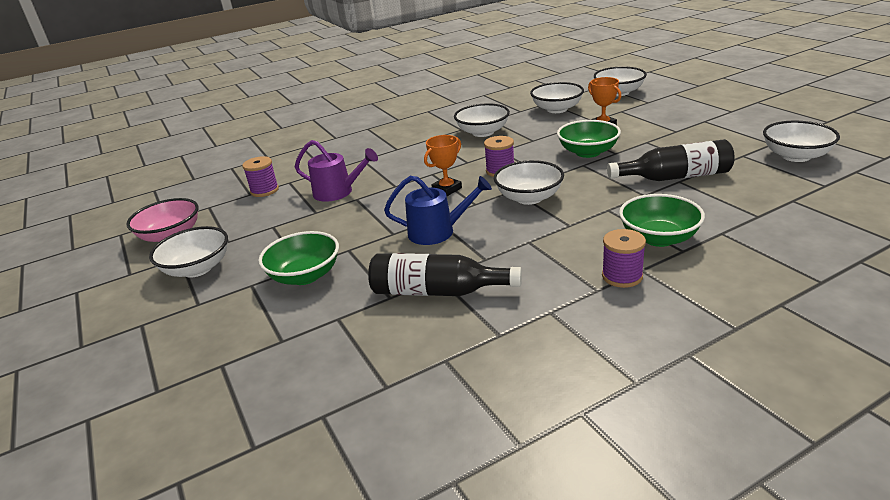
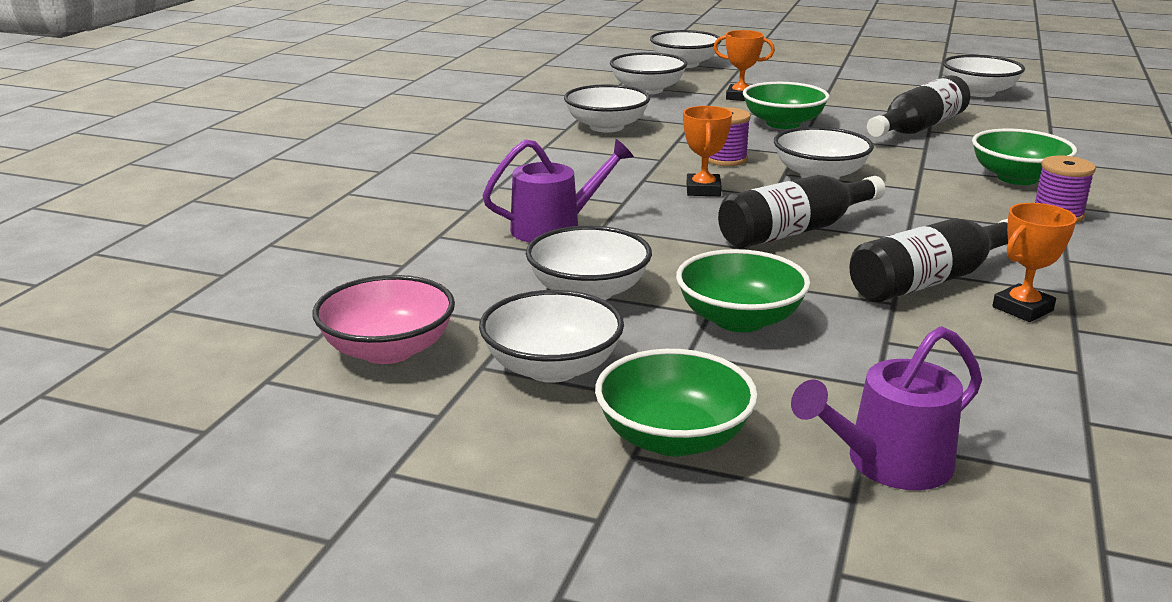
camera: 45 degrees left, 5 degrees down
(166, 324) = (673, 438): none -> green bowl
(202, 383) = (889, 463): none -> purple watering can
(264, 190) = (420, 255): purple spool -> none
(282, 234) = (588, 291): none -> white bowl
(437, 232) = (795, 231): blue watering can -> black bottle
(446, 332) = (1022, 309): none -> orange trophy

